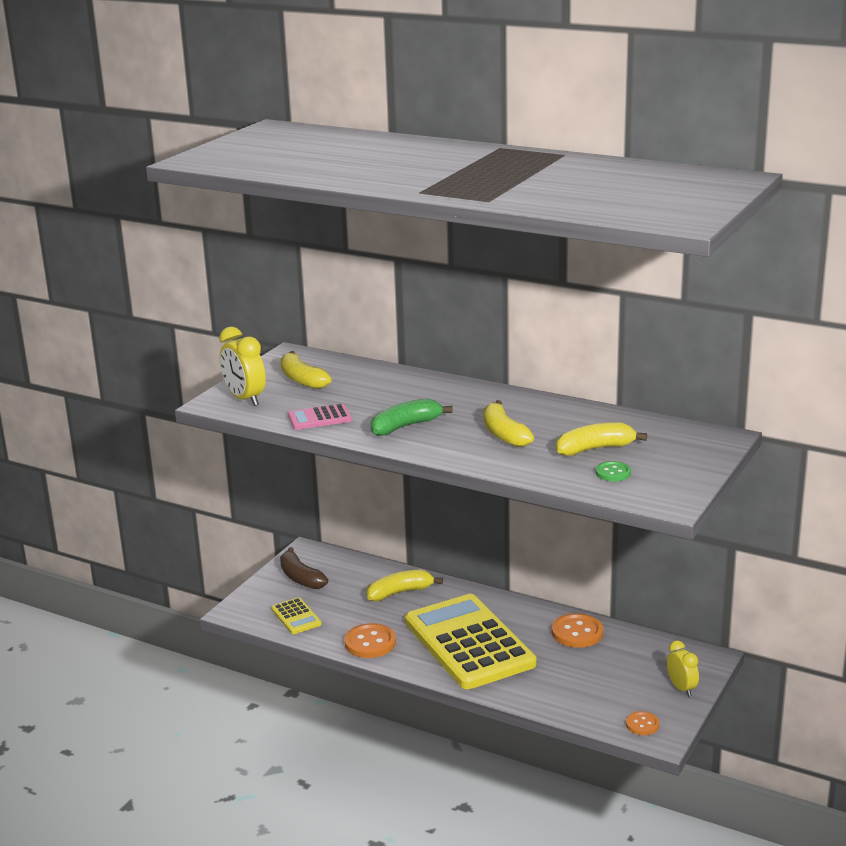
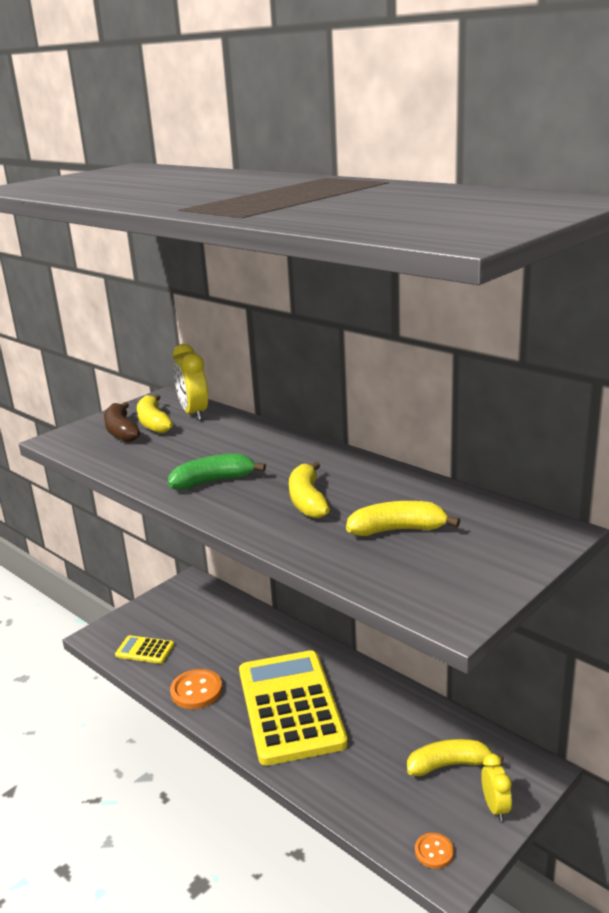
camera: 15 degrees right, 0 degrees up
(245, 399) = (87, 438): yellow clock -> yellow clock (194, 413)
(296, 617) = (145, 650): yellow calculator -> yellow calculator turned 120 degrees clockwise
(300, 578) = (170, 608): brown banana -> brown banana (121, 431)
(319, 418) = (138, 464): pink calculator -> none
(400, 592) = (251, 637): yellow banana -> yellow banana (449, 765)
(577, 632) = (405, 712): orange button -> none
(613, 473) = (402, 564): green button -> none

